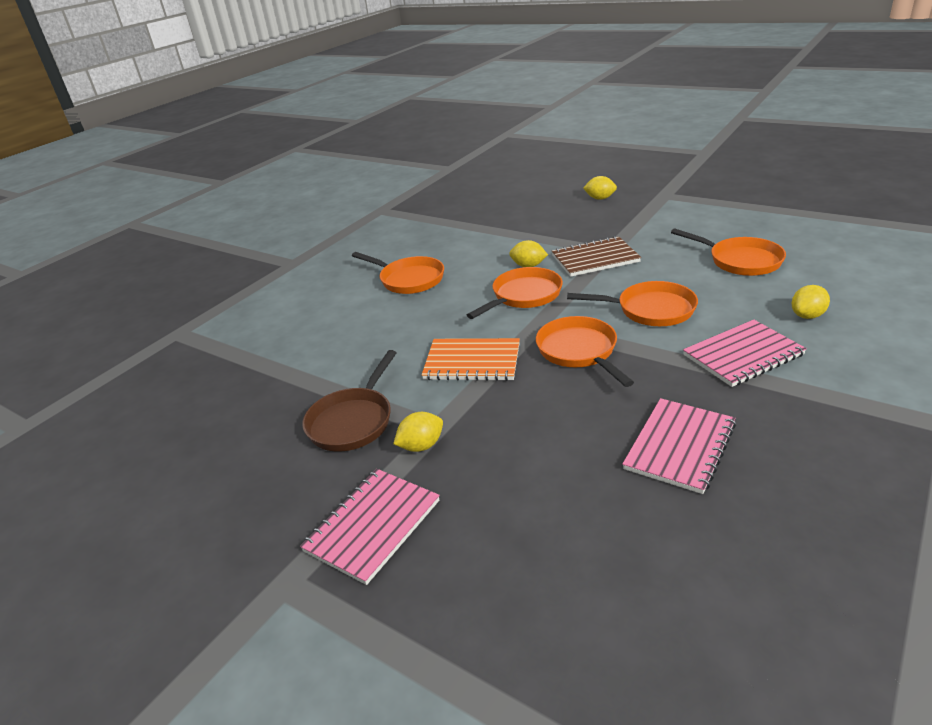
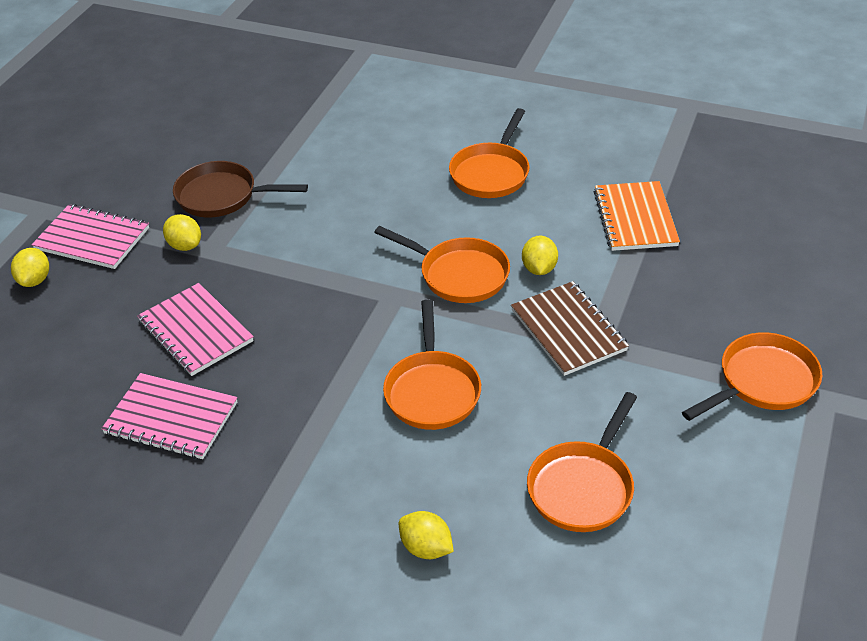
camera: 75 degrees right, 10 degrees up
(472, 362) = (316, 255): orange notebook -> orange notebook (635, 218)
(579, 351) = (337, 334): orange pan -> orange pan (762, 382)
(600, 198) = (788, 320): yellow lemon -> yellow lemon (35, 280)
(743, 355) = (331, 475): pink notebook -> pink notebook (195, 331)

